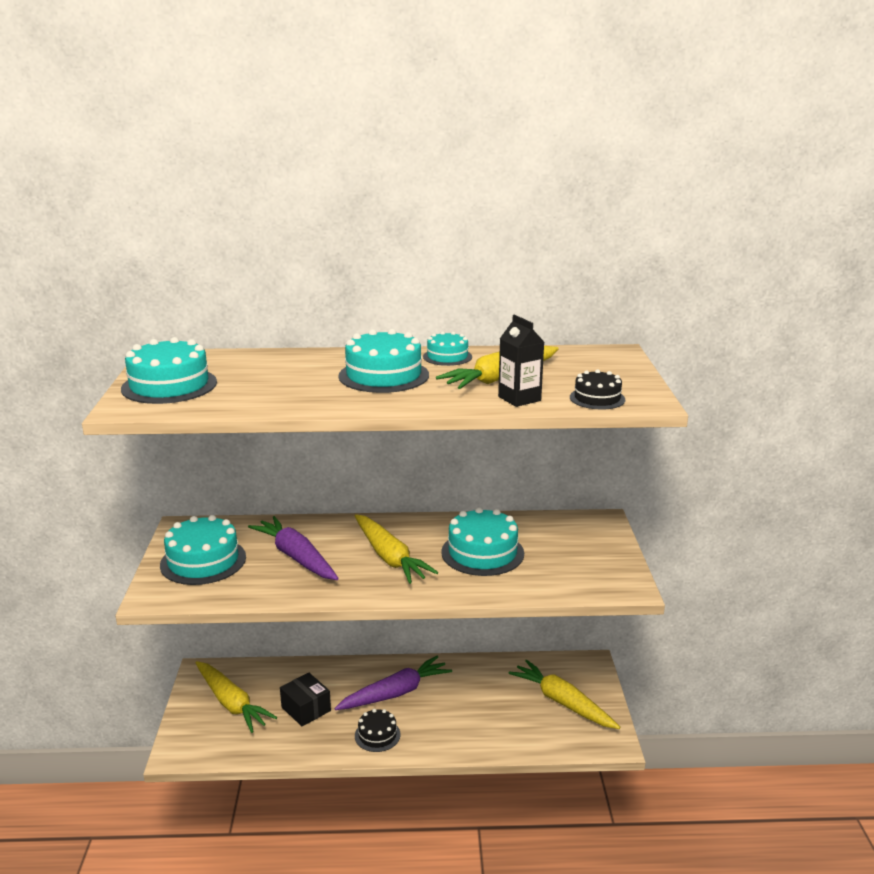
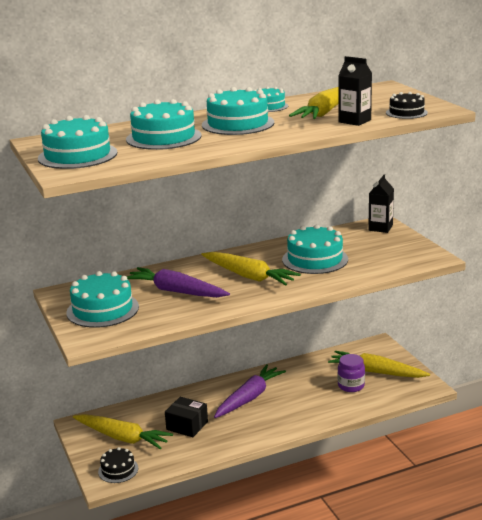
camera: 20 degrees left, 0 degrees up
(283, 379) = (163, 137): none -> turquoise cake
(377, 735) = (256, 427): black cake -> black cake (118, 470)
(520, 712) = (351, 386): none -> purple jar
(596, 526) = (380, 228): none -> black carton

